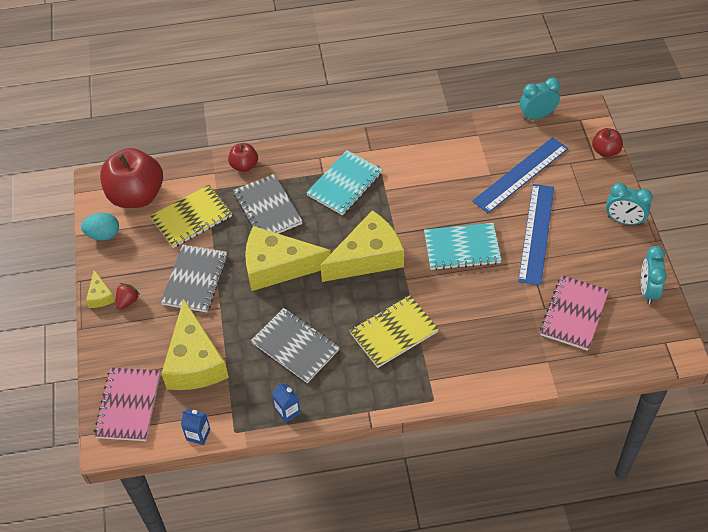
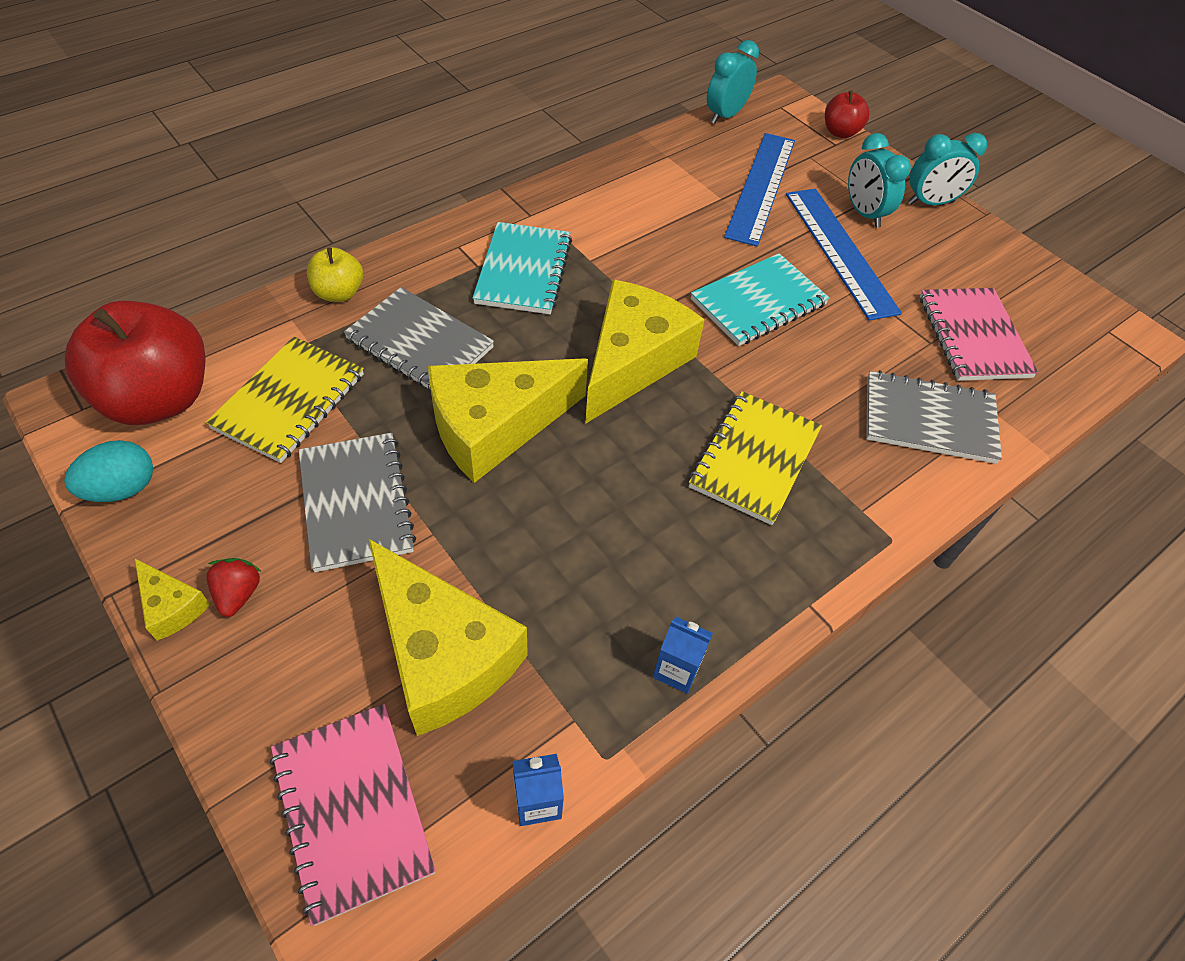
camera: 35 degrees left, 0 degrees up
(244, 166) = (339, 293): red apple -> yellow apple
(295, 346) = (613, 547): grey notebook -> grey notebook (929, 420)
(647, 290) = (1031, 275): turquoise clock -> turquoise clock (864, 214)

